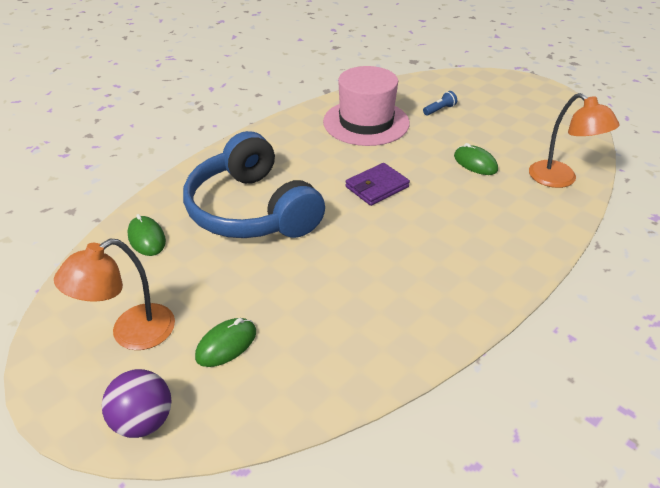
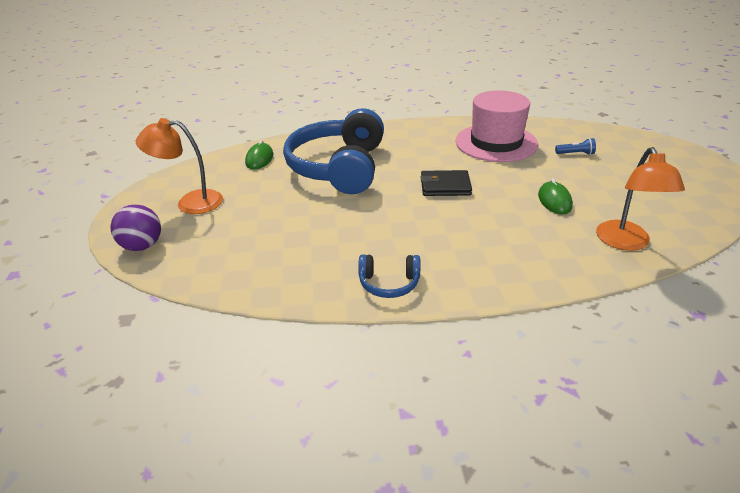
camera: 40 degrees right, 5 degrees down
(226, 344) = (228, 231): green mouse -> none
(377, 187) = (445, 186): purple wallet -> black wallet
(448, 310) = (389, 283): none -> blue headphones

